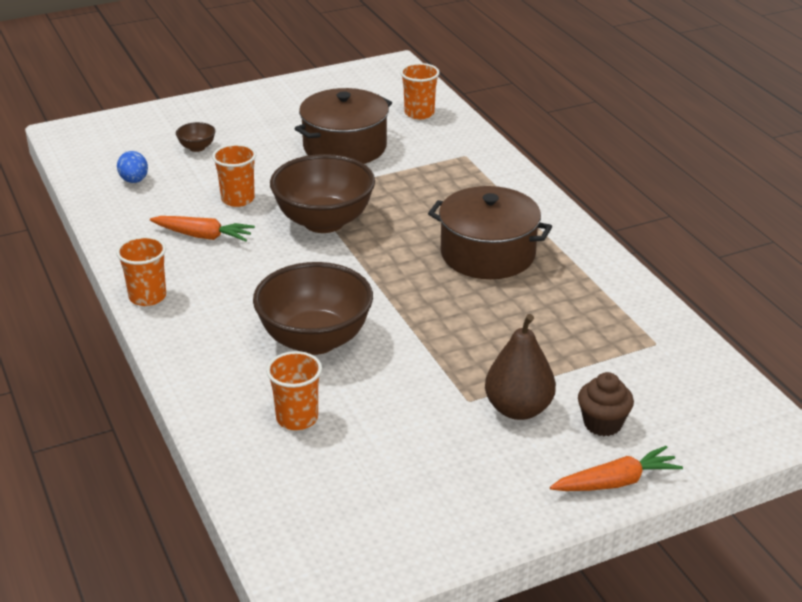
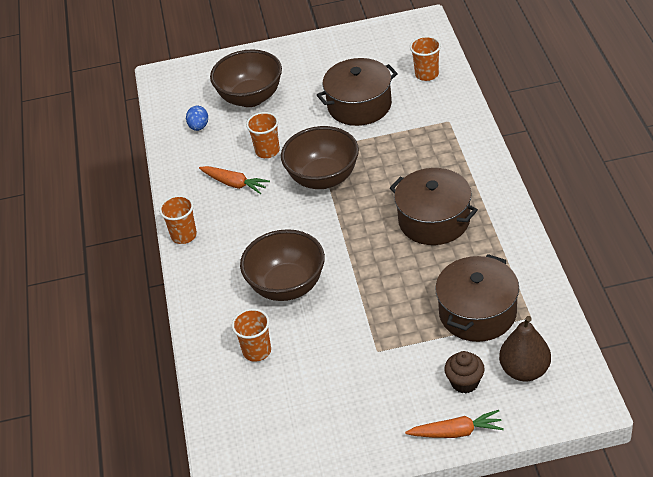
camera: 20 degrees right, 10 degrees up
(197, 148) = (250, 98): brown bowl -> brown bowl, size x2.40
(518, 409) = (409, 362): brown pear -> brown pear (524, 370)
(586, 345) = (477, 313): none -> brown pot

